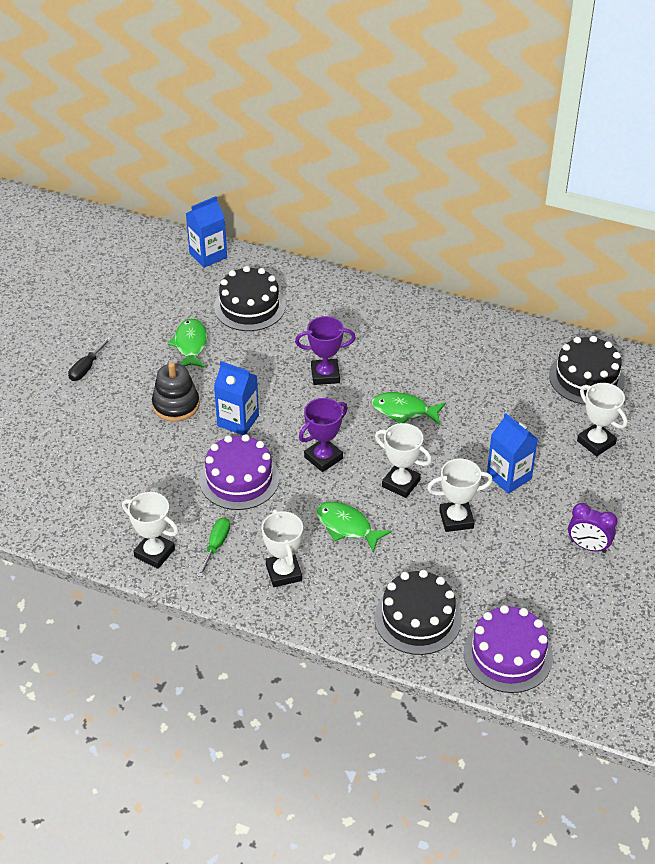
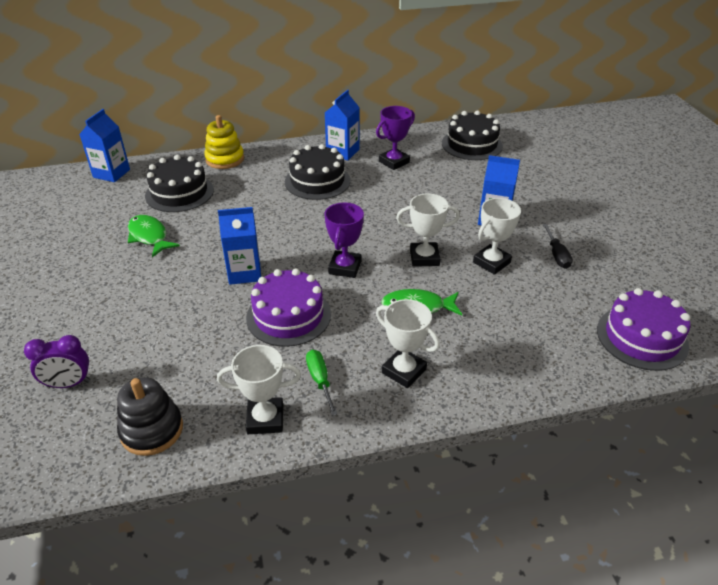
camera: 35 degrees left, 5 degrees down
(86, 368) = (57, 293): black screwdriver -> black screwdriver (557, 255)
(176, 405) = (175, 285): black stacking toy -> black stacking toy (152, 430)
(320, 283) = (225, 159): none -> yellow stacking toy
(325, 375) = (287, 212): purple trophy -> purple trophy (394, 162)
(404, 411) = (373, 211): green fish -> none
(417, 618) = (548, 347): black cake -> black cake (317, 181)
(441, 326) = (342, 152): none -> blue carton
(588, 546) = (597, 237): purple clock -> purple clock (69, 384)
(596, 442) = (522, 176): white trophy -> none

